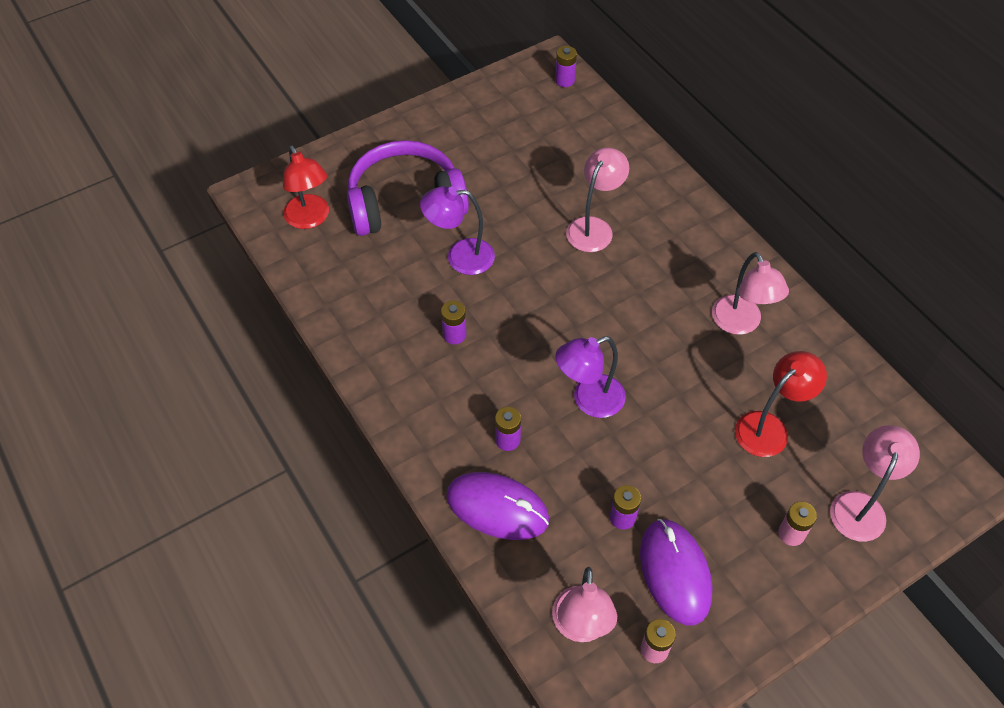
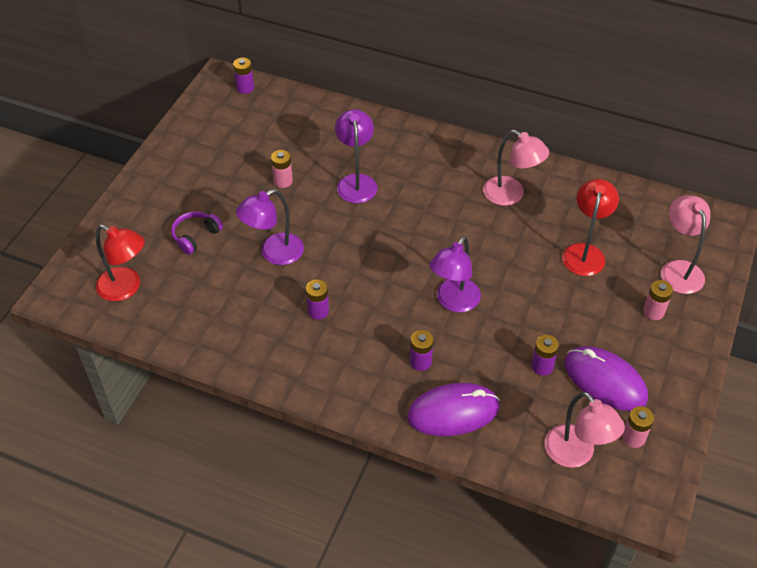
camera: 35 degrees left, 5 degrees down
(405, 202) = (195, 236): purple headphones -> purple headphones, size x0.44
(525, 190) = (283, 181): none -> pink battery
(594, 227) = (356, 182): pink lamp -> purple lamp

